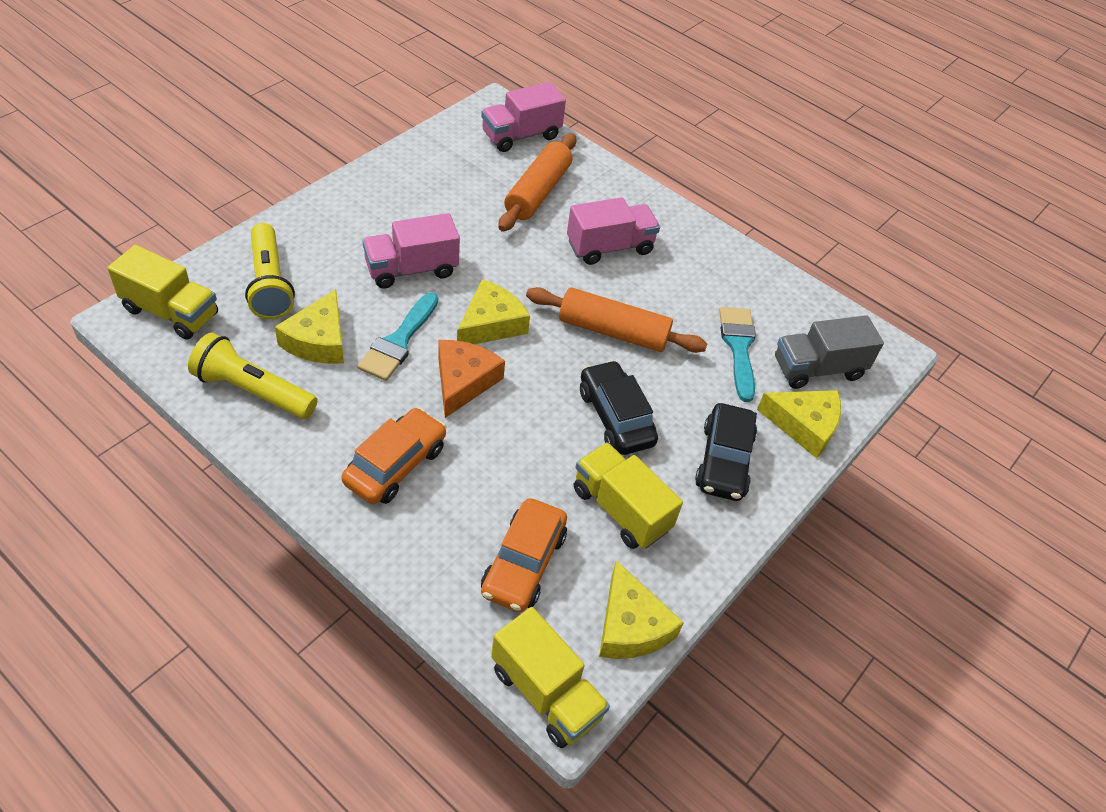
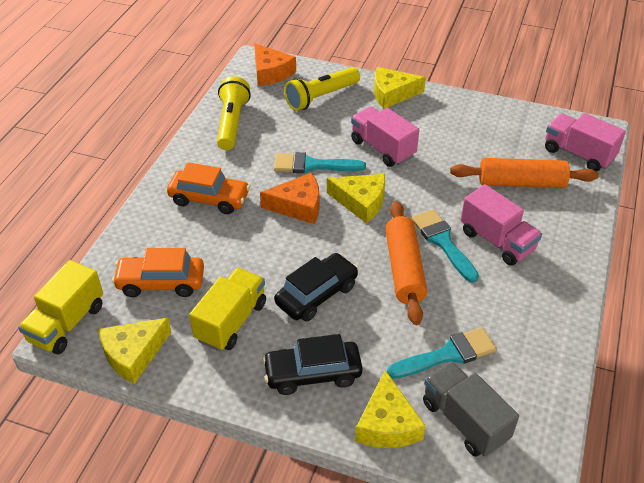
camera: 75 degrees right, 5 degrees down
(171, 312) = (270, 72): yellow truck -> orange cheese
(318, 340) = (289, 132): yellow cheese -> yellow cheese (392, 94)
(590, 286) = (443, 242): none -> turquoise brush

